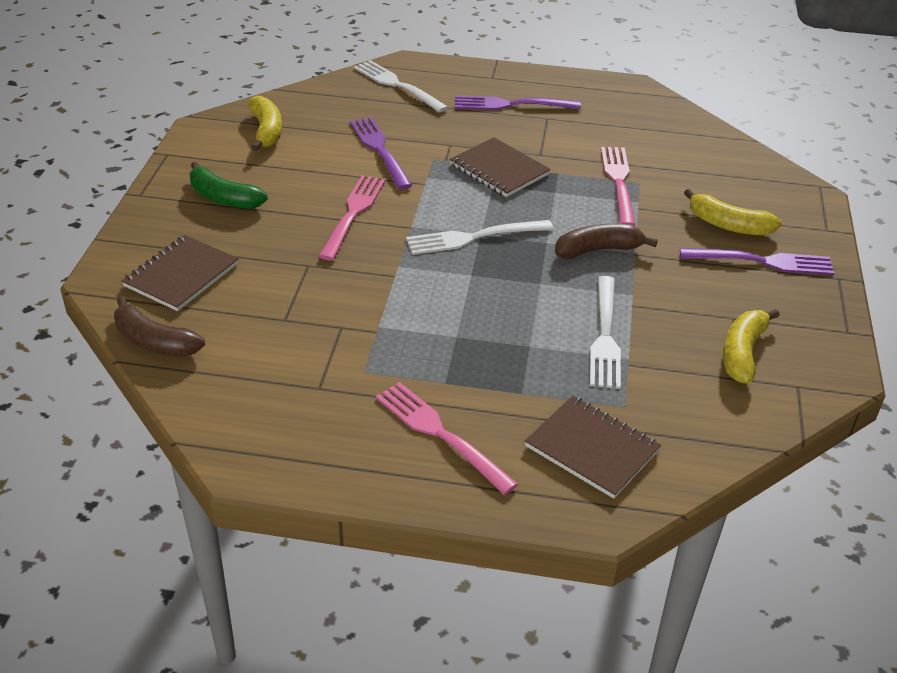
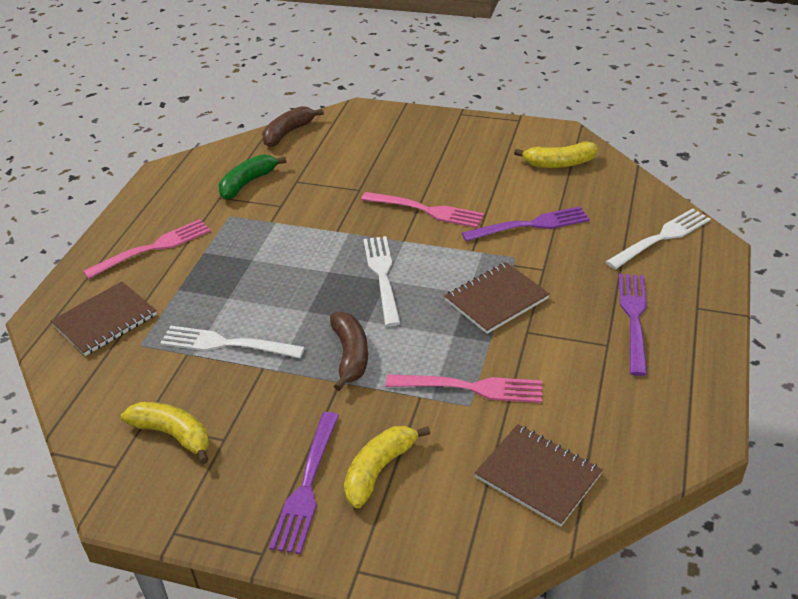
camera: 100 degrees right, 0 degrees up
(181, 275) = (357, 137): brown notebook -> brown notebook (538, 476)
(224, 198) = (454, 148): green banana -> green banana (248, 183)

